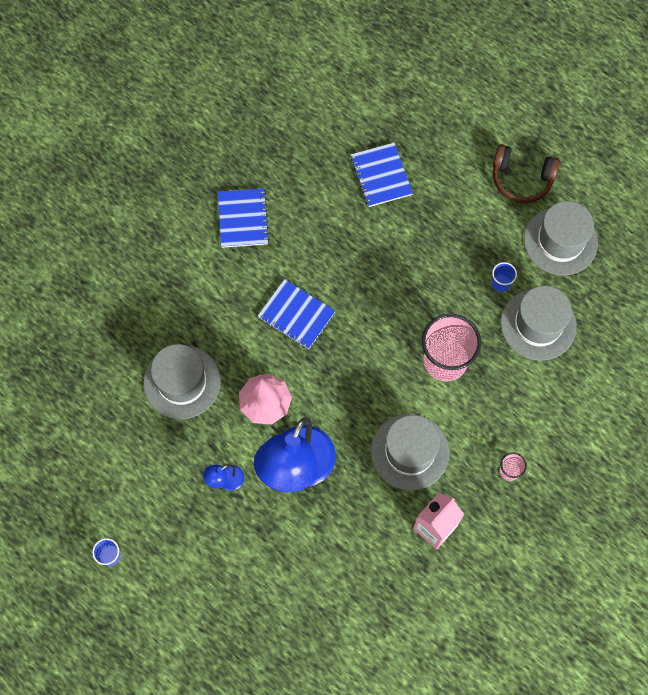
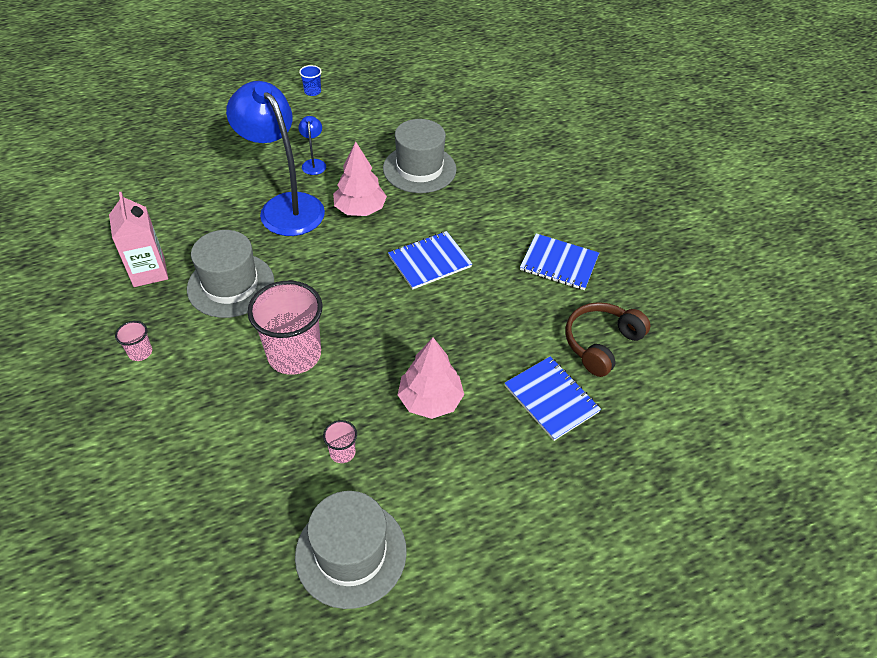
camera: 115 degrees right, 20 degrees down
(381, 176) = (551, 399): blue notebook -> blue notebook turned 45 degrees clockwise
(428, 250) = (430, 400): none -> pink tree
(500, 283) = (342, 452): blue cup -> pink cup
(521, 179) = (467, 554): brown headphones -> brown headphones (601, 343)
(538, 324) = (265, 464): grey hat -> none

